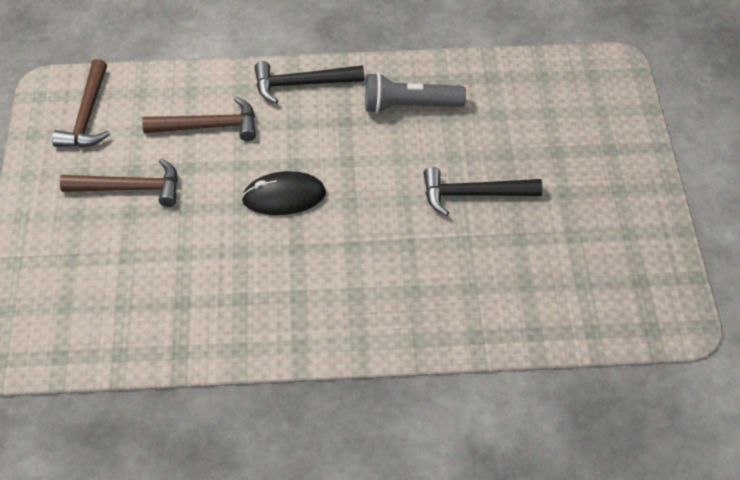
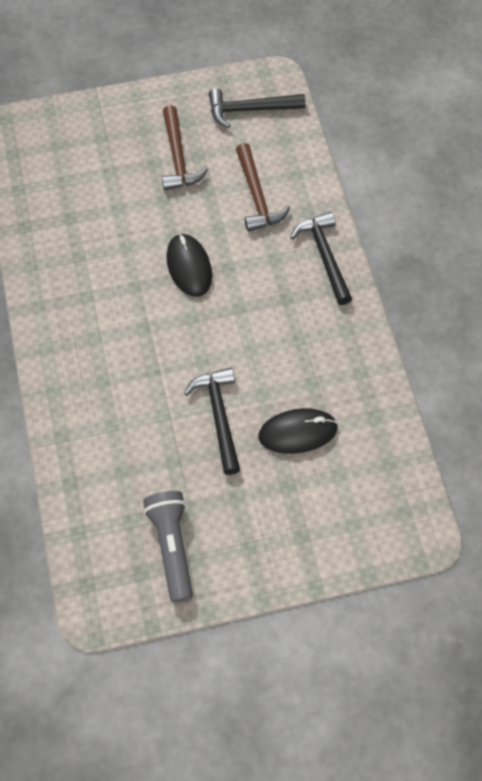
camera: 80 degrees right, 10 degrees up
(87, 115) = (250, 110): brown hammer -> black hammer
(409, 105) = (318, 348): grey flashlight -> grey flashlight (172, 547)
(500, 135) = (297, 432): none -> black mouse

